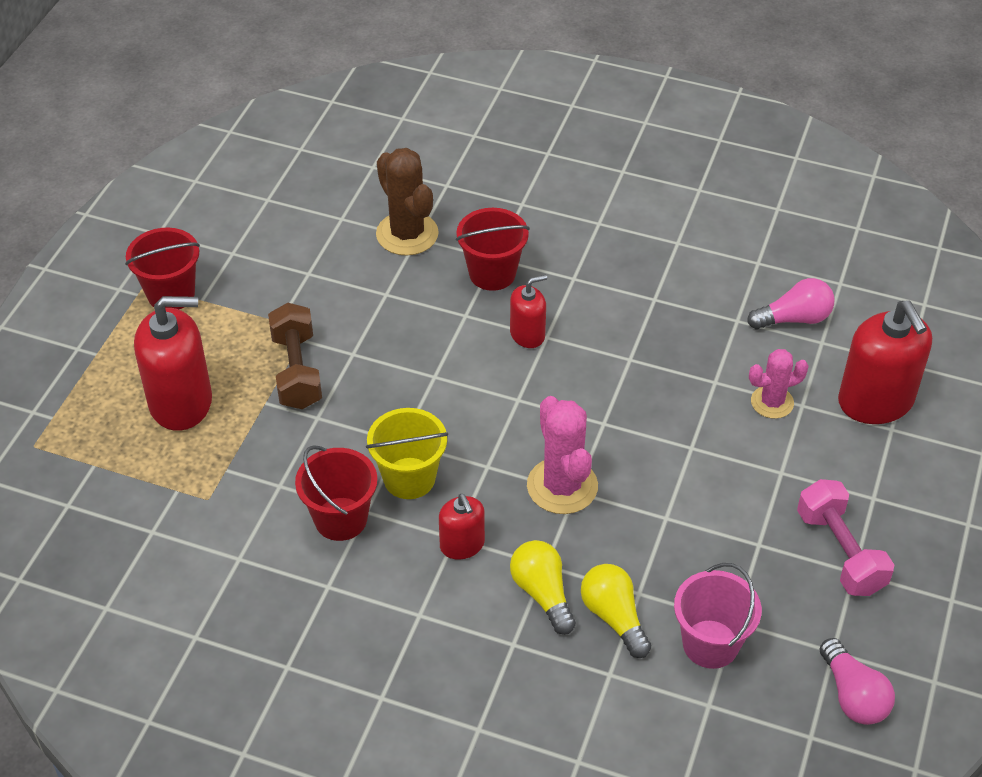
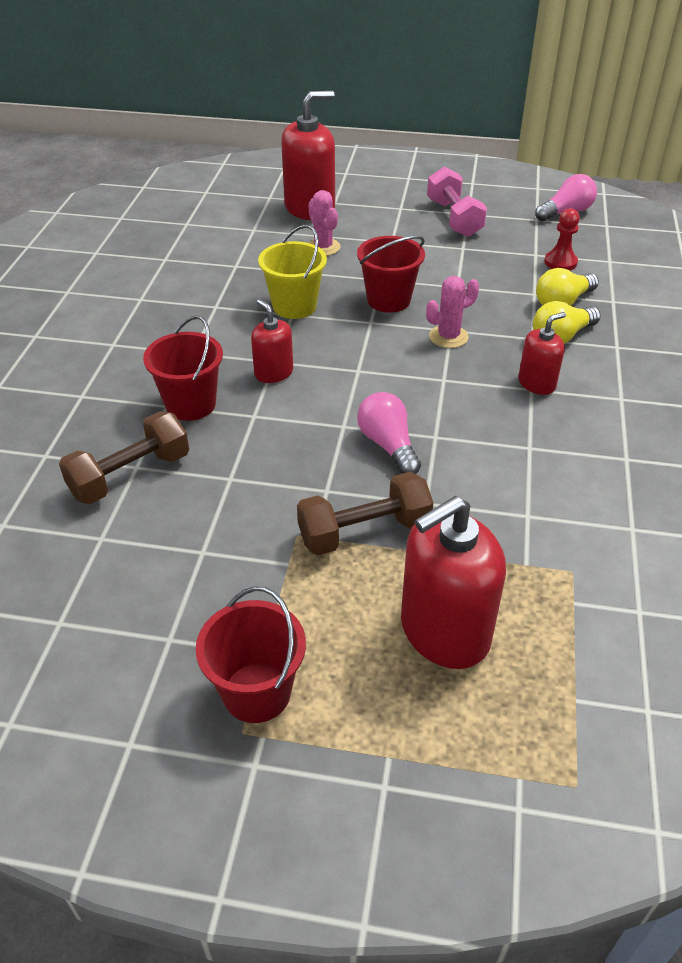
camera: 100 degrees left, 5 degrees down
(181, 402) = (444, 631): red soap dispenser -> red soap dispenser turned 105 degrees counterclockwise
(340, 519) = (547, 462): red bucket -> red bucket (388, 300)
(407, 234) = (130, 475): brown cactus -> brown dumbbell
(409, 478) = (478, 424): yellow bucket -> yellow bucket (294, 306)
(562, 486) = (448, 337): pink cactus -> pink cactus, size x0.63
(710, 644) = (560, 262): pink bucket -> red pawn
(794, 319) = (230, 241): pink light bulb -> pink light bulb (388, 445)
(840, 552) = (454, 218): pink dumbbell -> pink dumbbell turned 75 degrees counterclockwise

